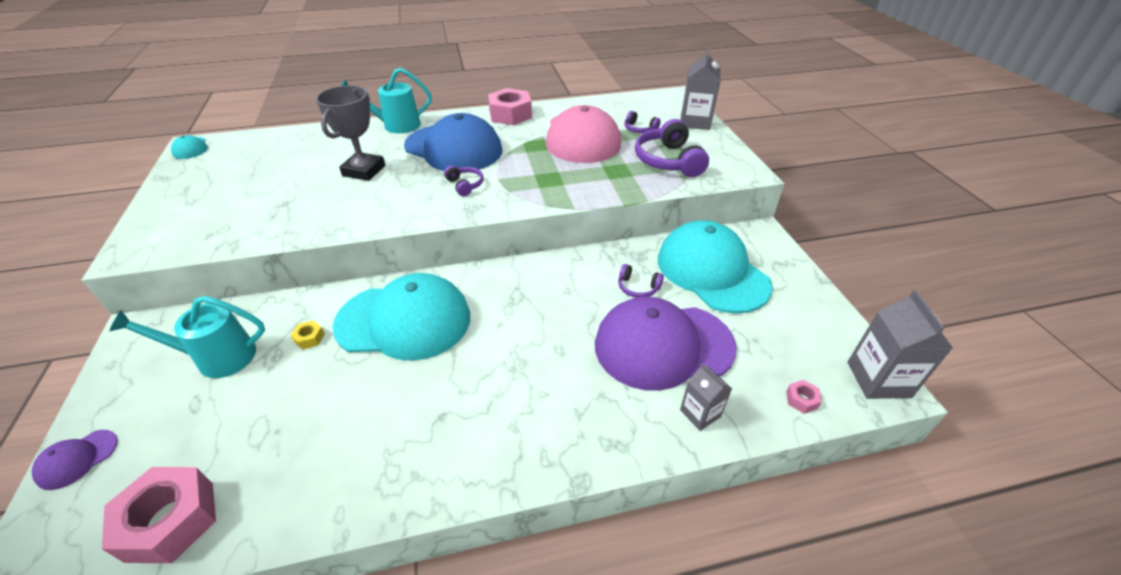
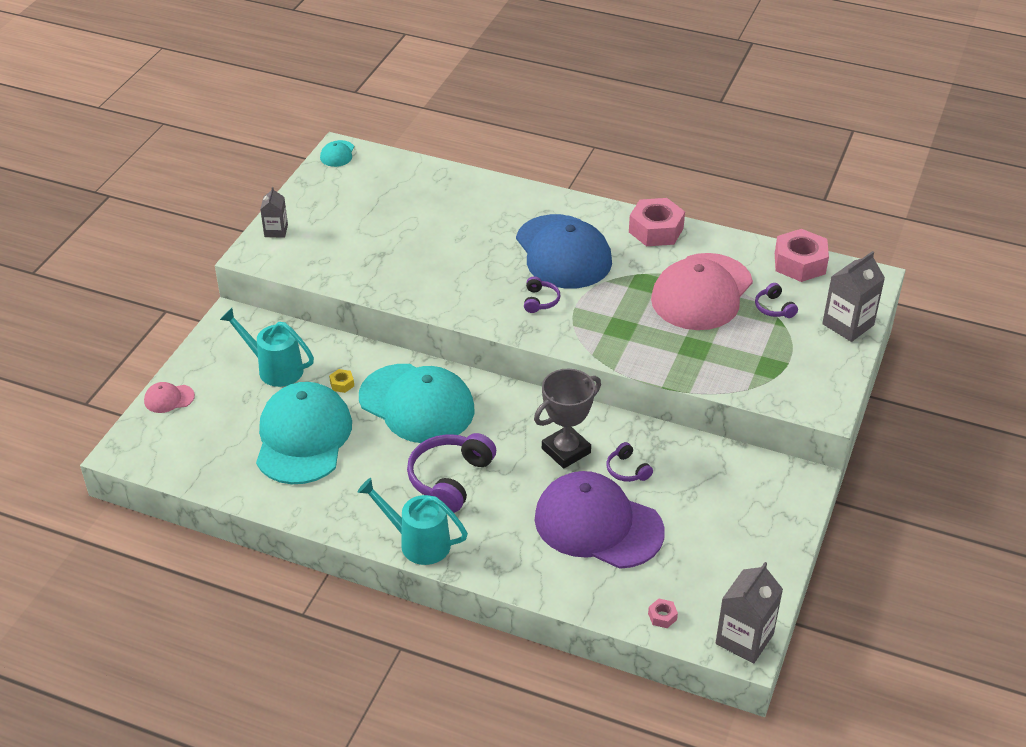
camera: 35 degrees right, 0 degrees up
(77, 459) = (169, 398): purple cap -> pink cap
(170, 521) = (205, 464): pink nut -> pink nut (799, 263)
(364, 170) = (465, 245): grey trophy -> grey trophy (566, 451)
(395, 125) = (531, 198): turquoise watering can -> turquoise watering can (417, 542)
(668, 161) = (759, 359): purple headphones -> purple headphones (450, 479)
(700, 413) = (574, 582): grey carton -> grey carton (276, 231)
(712, 271) = (710, 489): turquoise cap -> turquoise cap (303, 437)

